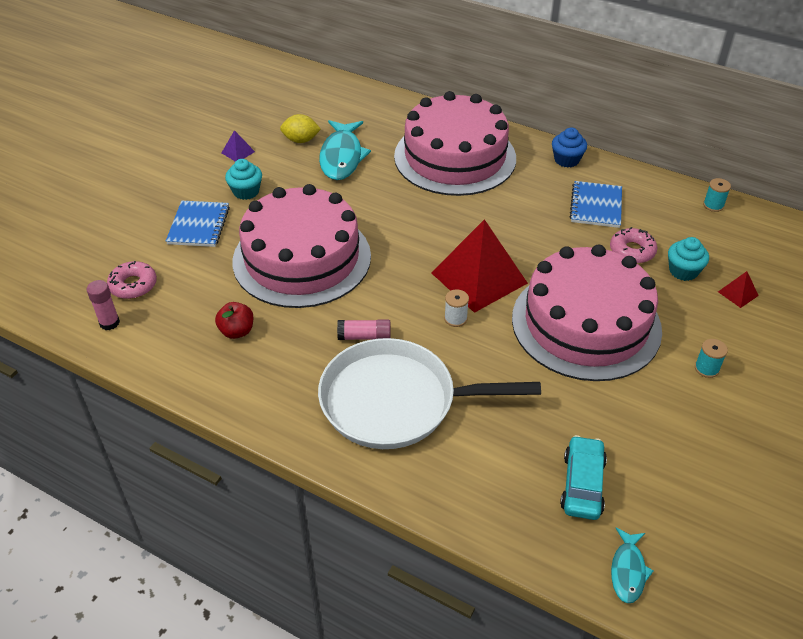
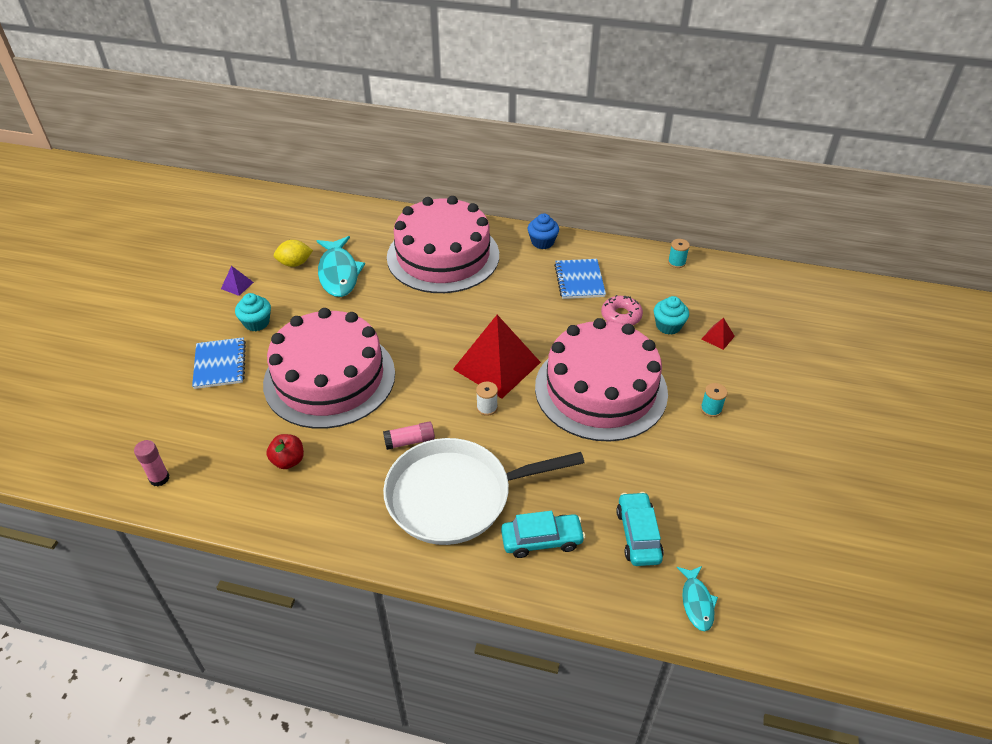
camera: 15 degrees left, 0 degrees up
(133, 285) = (172, 436): pink donut -> none
(474, 466) = (542, 540): none -> turquoise car

